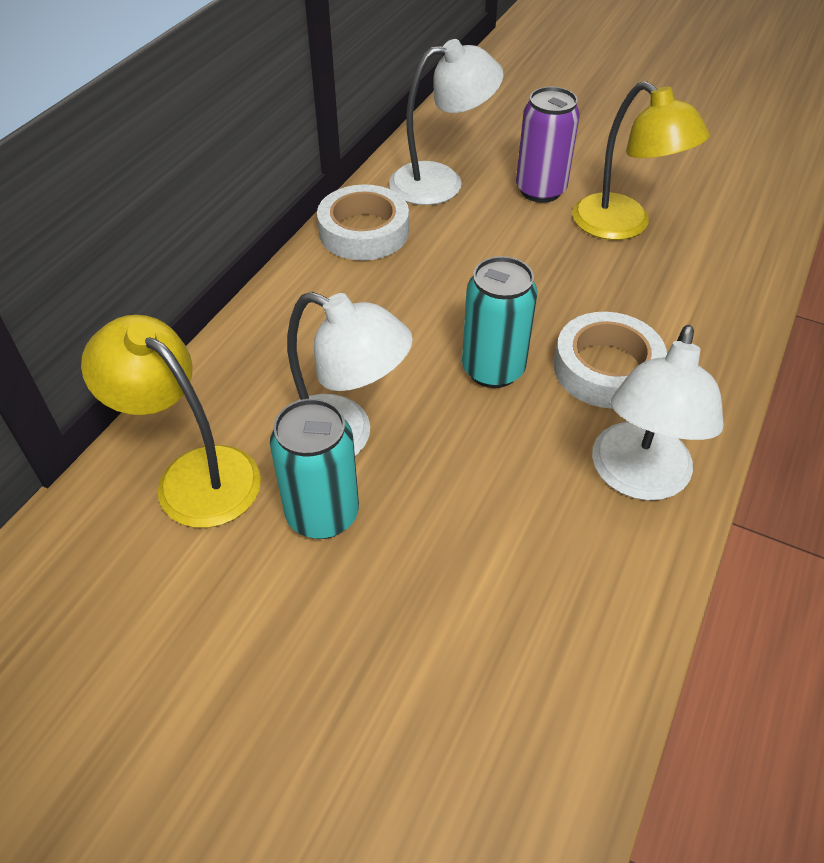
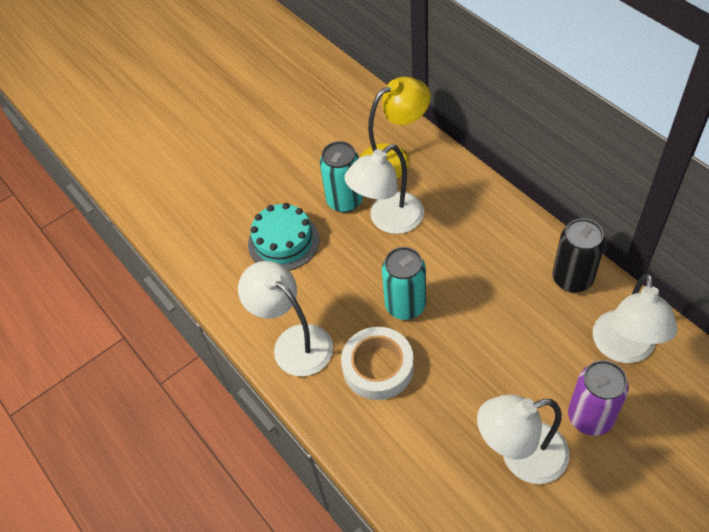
camera: 120 degrees right, 5 degrees up
(364, 231) = (572, 279): white tape -> black can
(457, 577) = (283, 241): none -> turquoise cake
(623, 226) = (521, 457): yellow lamp -> white lamp

